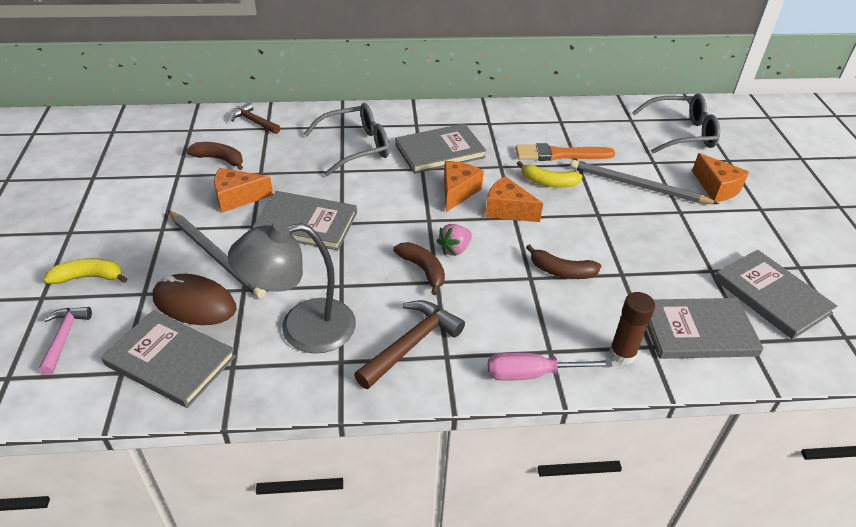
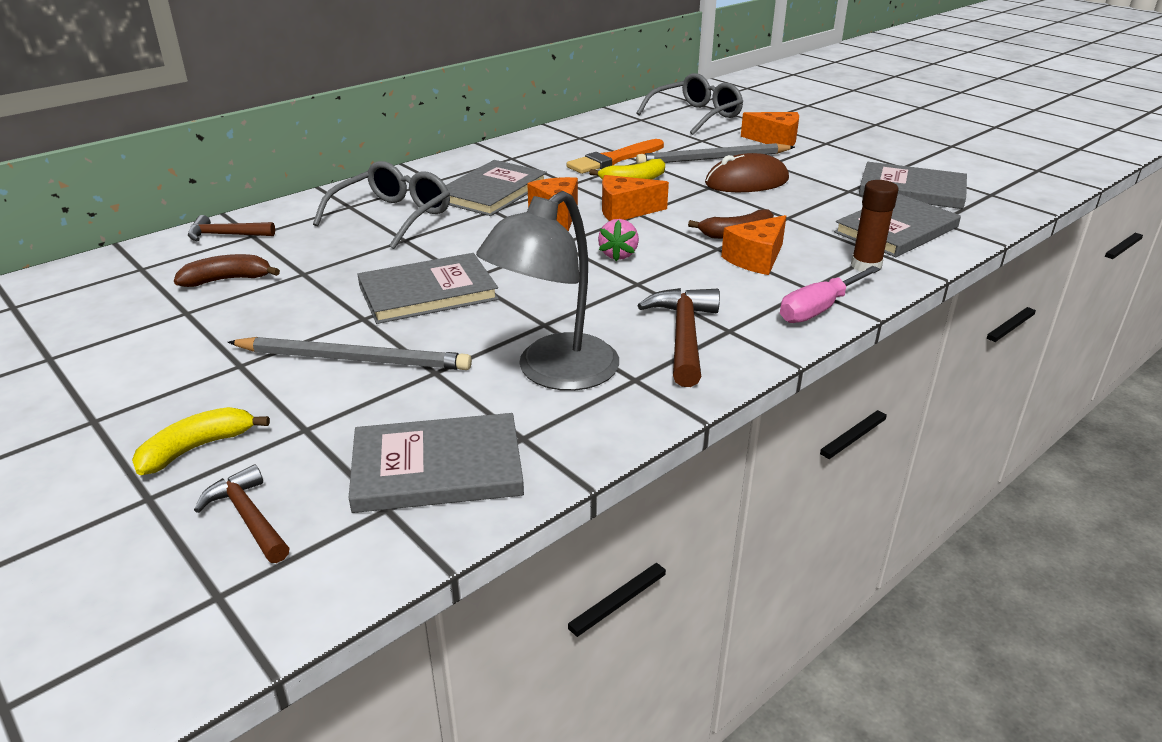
camera: 35 degrees left, 10 degrees down
(64, 337) = (248, 517): pink hammer -> brown hammer
(194, 303) = (391, 408): brown mouse -> brown mouse (746, 182)
(237, 198) = (305, 303): orange cheese -> orange cheese (756, 259)
(423, 270) = (611, 280): brown banana -> none

